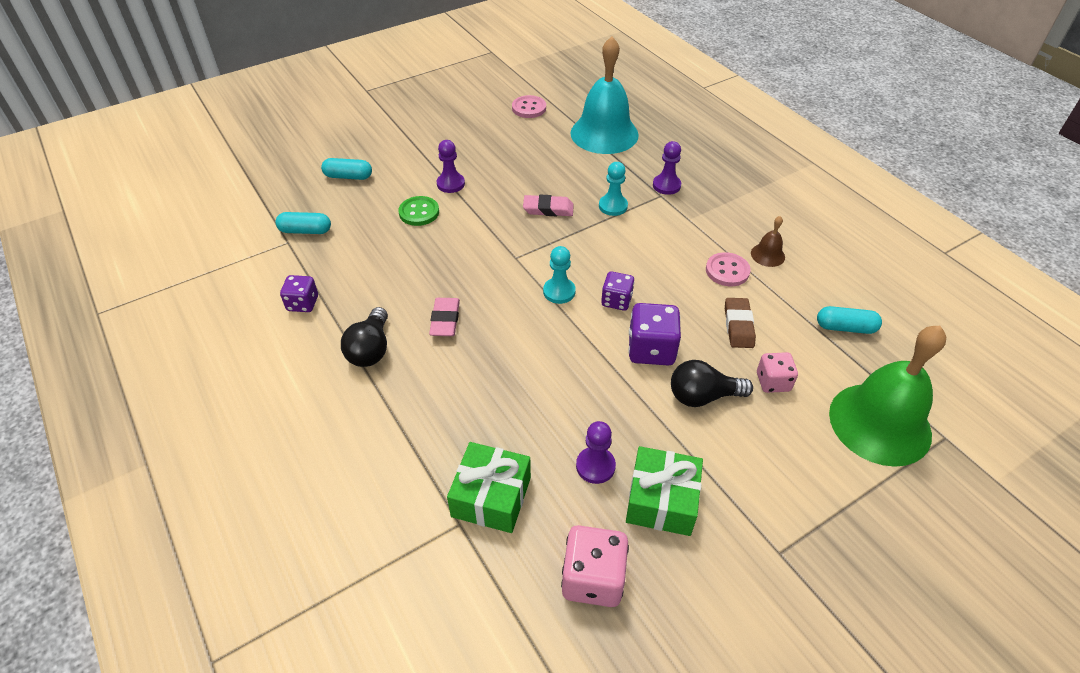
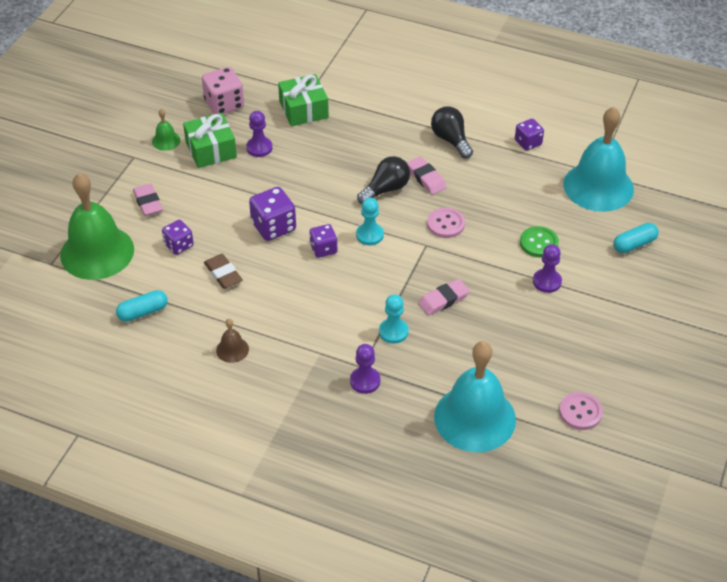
camera: 145 degrees right, 0 degrees up
(305, 231) = (598, 186): turquoise capsule -> turquoise bell
(703, 396) = (220, 214): black light bulb -> black light bulb (386, 189)
(718, 556) = (166, 140): none -> green bell
(727, 271) = (257, 316): pink button -> pink button (445, 224)
(773, 382) = (179, 245): pink dice -> purple dice
(788, 461) = (148, 202): none -> pink eraser

